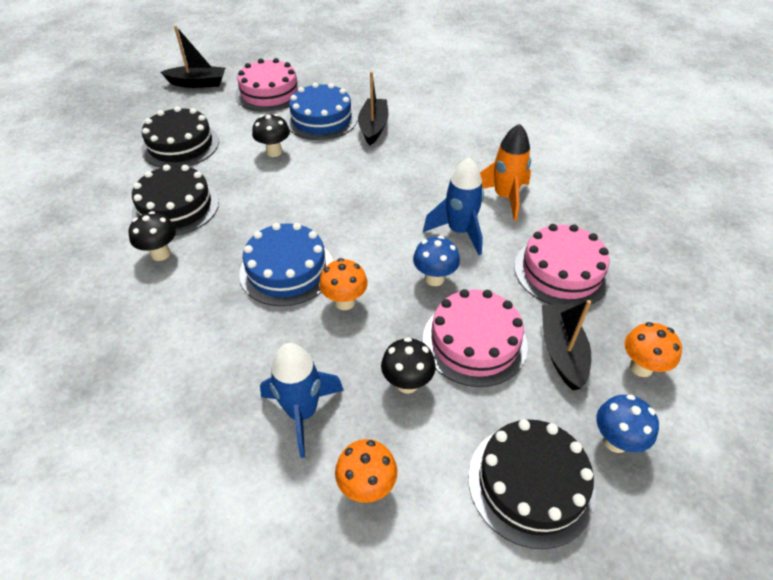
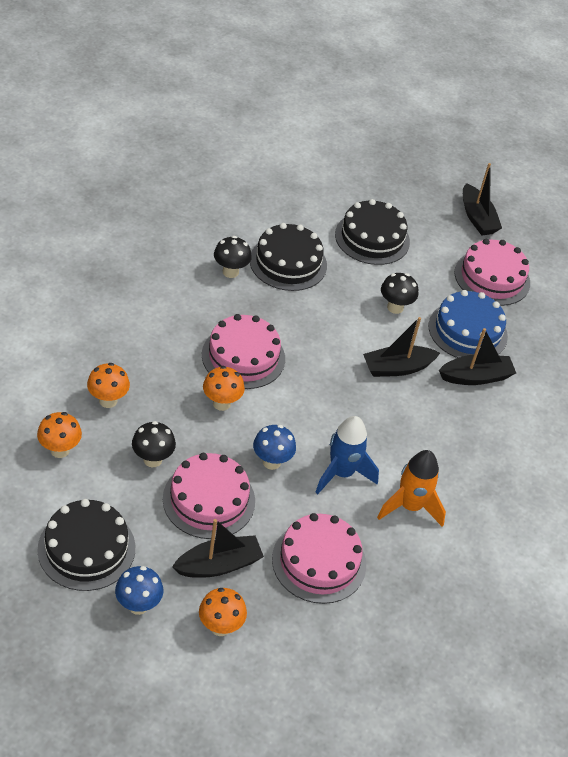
camera: 65 degrees right, 0 degrees up
(287, 270) = (243, 356): blue cake -> pink cake
(302, 413) = (108, 400): blue rocket -> orange mushroom
(346, 167) = (397, 368): none -> black boat

